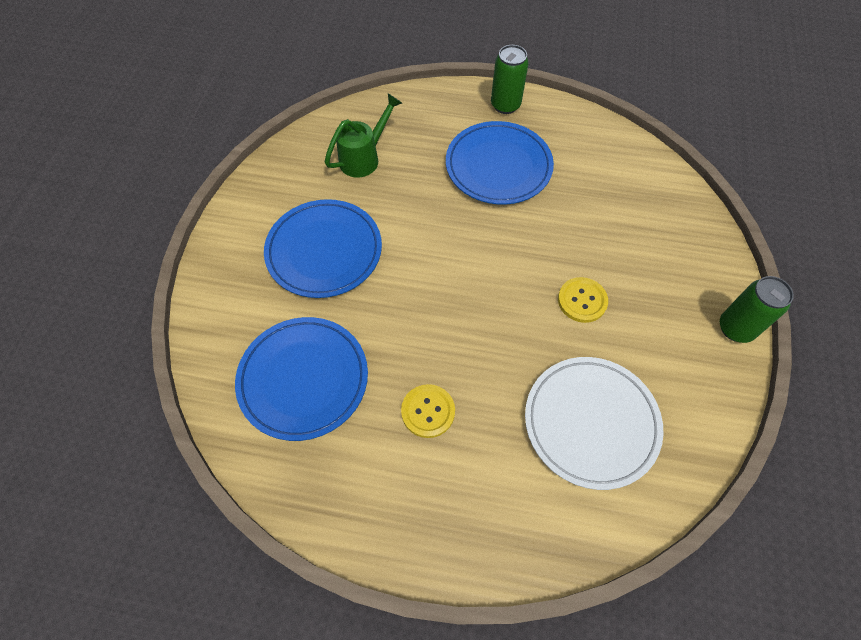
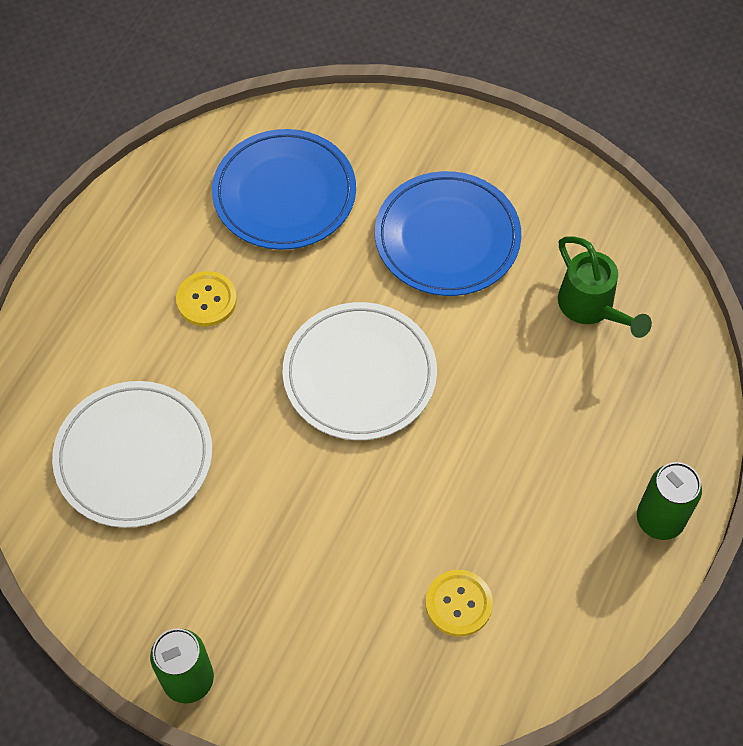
camera: 105 degrees right, 0 degrees up
(461, 281) = (359, 374): none -> white plate
(498, 166) = (536, 472): blue plate -> none
(582, 301) = (288, 505): yellow button -> yellow button (458, 604)

